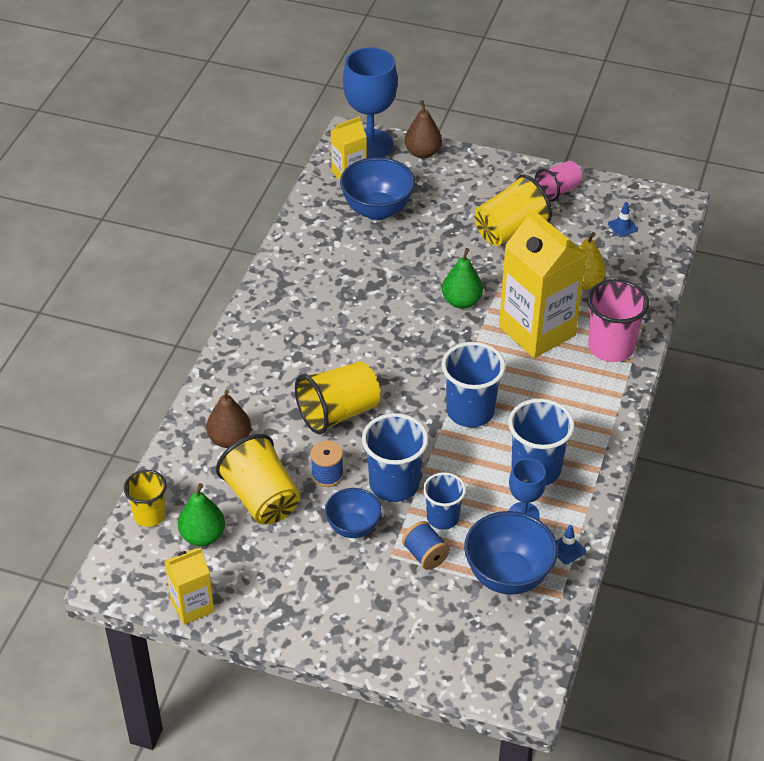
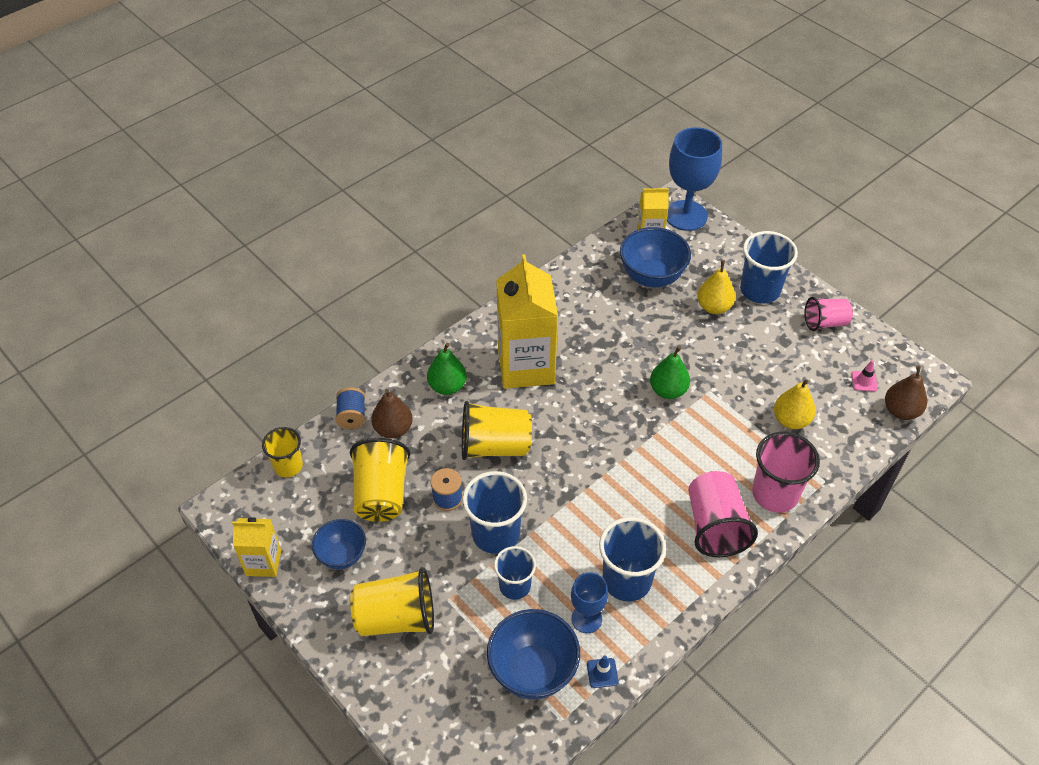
camera: 30 degrees right, 5 degrees up
(203, 536) = (314, 504): green pear -> green pear (447, 386)
(353, 527) = (435, 557): blue bowl -> blue bowl (342, 555)
(422, 153) = (726, 240): brown pear -> brown pear (901, 411)
(425, 555) = (476, 614): blue spool -> blue spool (352, 416)
(452, 215) = (714, 307): none -> yellow pear
(470, 411) = (606, 497): blue cup -> blue cup (760, 290)
(510, 231) = (756, 342): yellow cup -> yellow cup (396, 618)
(537, 331) = (717, 448): yellow carton -> yellow carton (526, 366)
(579, 394) = (715, 526): none -> pink cup
(622, 226) = (864, 381): blue traffic cone -> pink traffic cone

